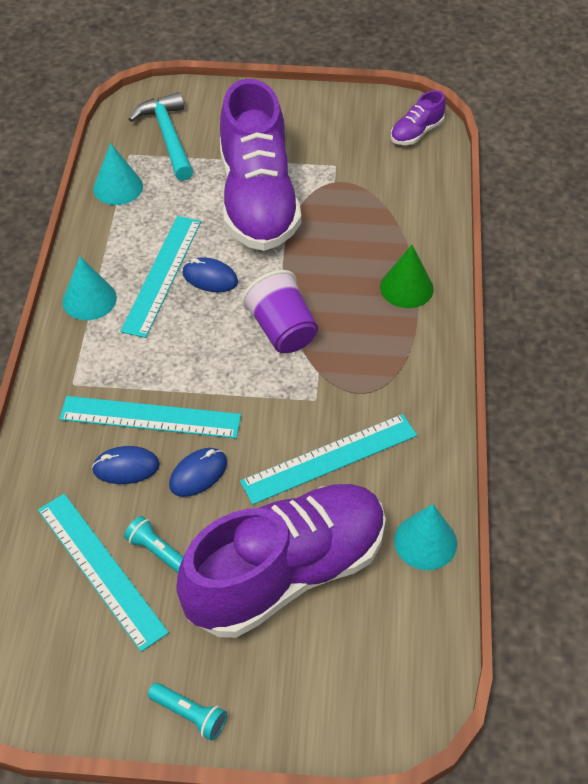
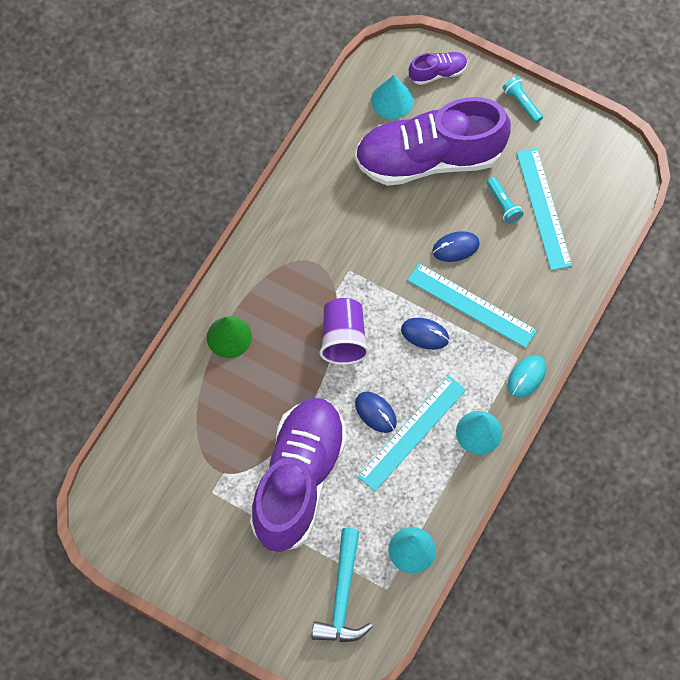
camera: 155 degrees left, 15 degrees up
(54, 368) = (526, 377): none -> turquoise mouse
(126, 467) = (502, 273): blue mouse -> blue mouse (425, 334)
(329, 458) = (363, 222): turquoise ruler -> none
(416, 132) = (118, 500): purple shoe -> purple shoe (437, 73)
(425, 541) = (333, 142): turquoise cone -> turquoise cone (392, 100)

